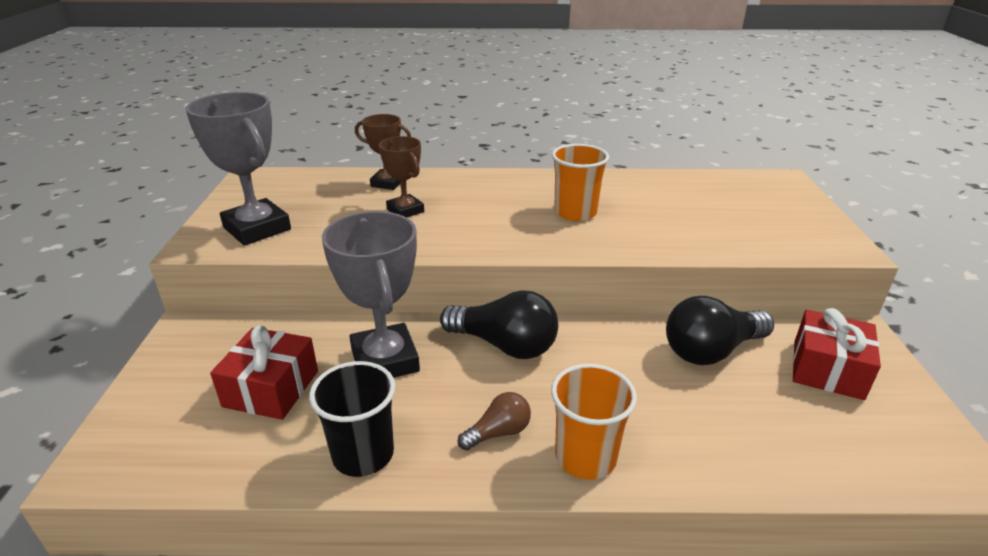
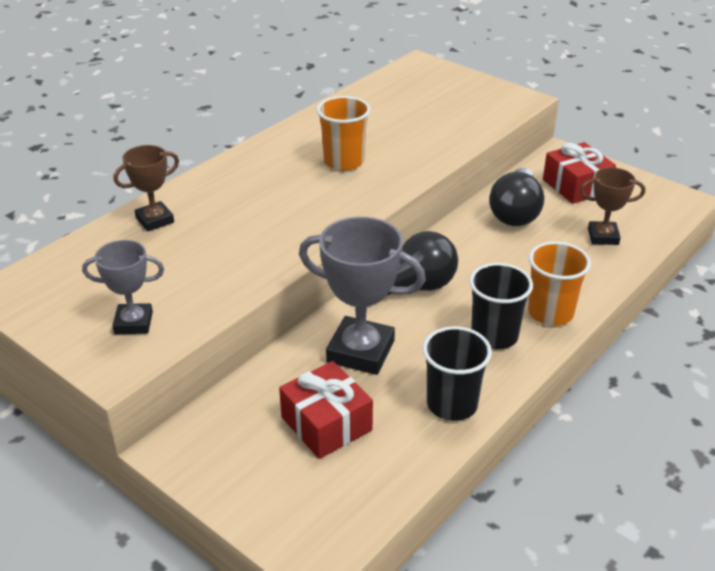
camera: 50 degrees left, 5 degrees up
(257, 228) = (133, 323): grey trophy -> grey trophy, size x0.59
(405, 210) = (222, 232): brown trophy -> brown trophy (603, 236)
(498, 432) = (494, 335): brown light bulb -> black cup

